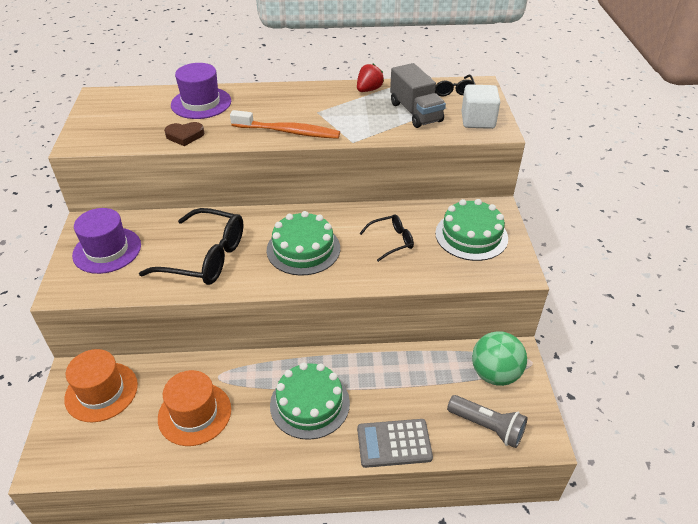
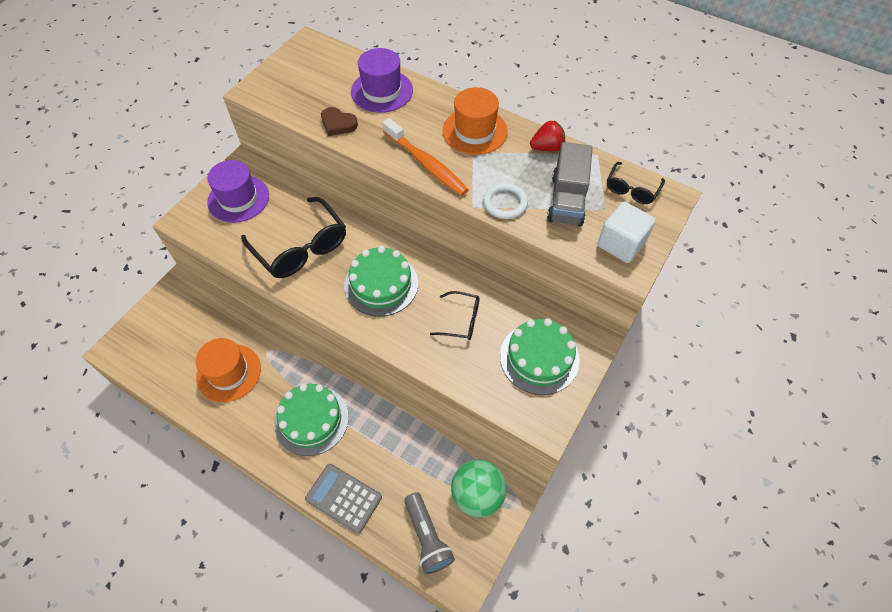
camera: 35 degrees right, 15 degrees up
(101, 391) = (184, 313): orange hat -> orange hat (475, 131)
(374, 130) = (505, 203): none -> white ring

